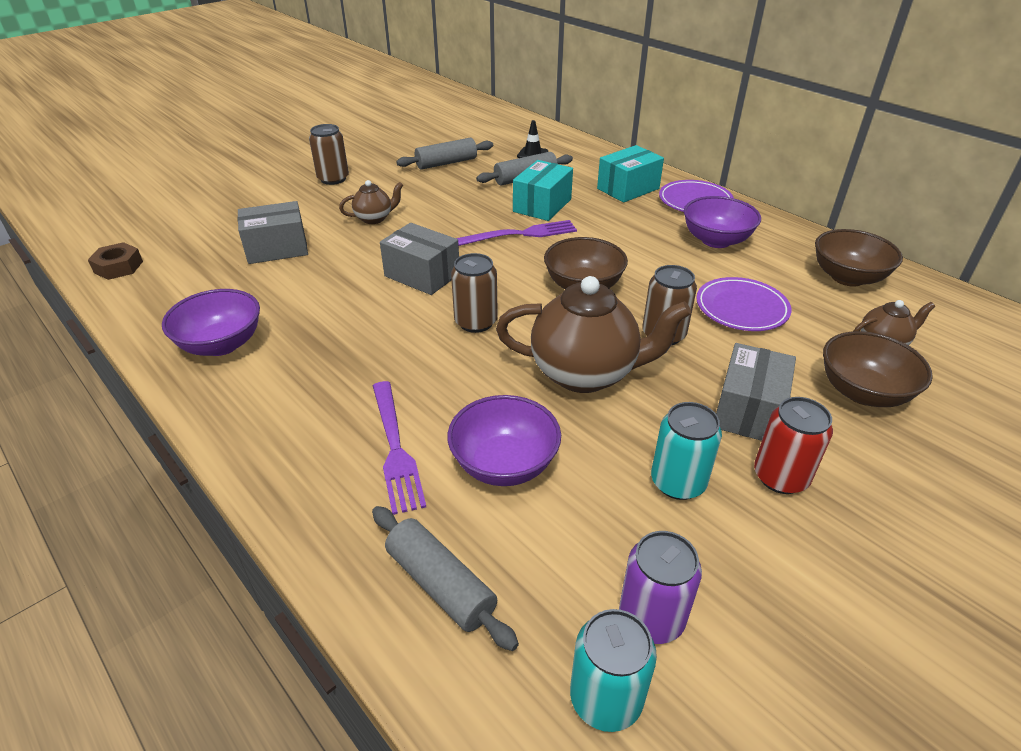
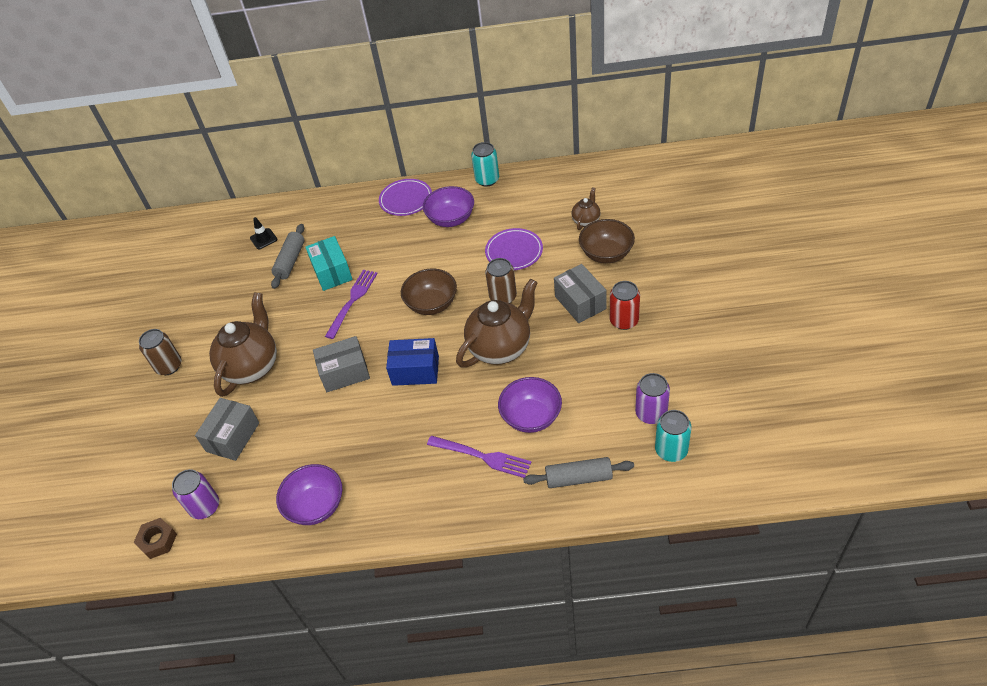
camera: 45 degrees left, 10 degrees up
(176, 274) = (205, 507): none -> purple can
(374, 218) = (252, 367): brown teapot -> brown teapot, size x2.04
(446, 163) = (221, 291): grey rolling pin -> none
(475, 322) = (415, 370): brown can -> blue box
(628, 188) = (359, 220): turquoise box -> none
(678, 482) = (596, 358): turquoise can -> turquoise can (487, 180)
(847, 277) = (532, 192): brown bowl -> none

